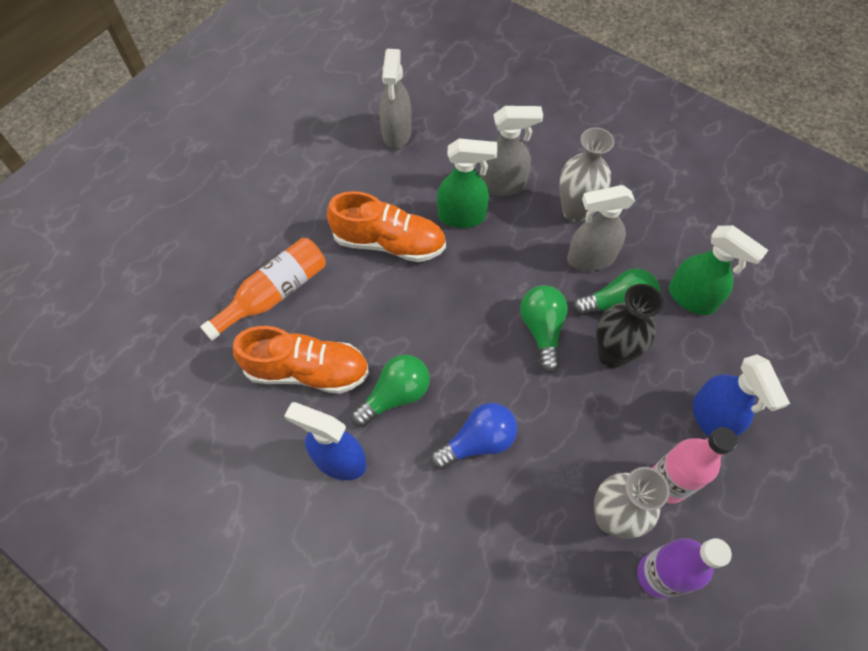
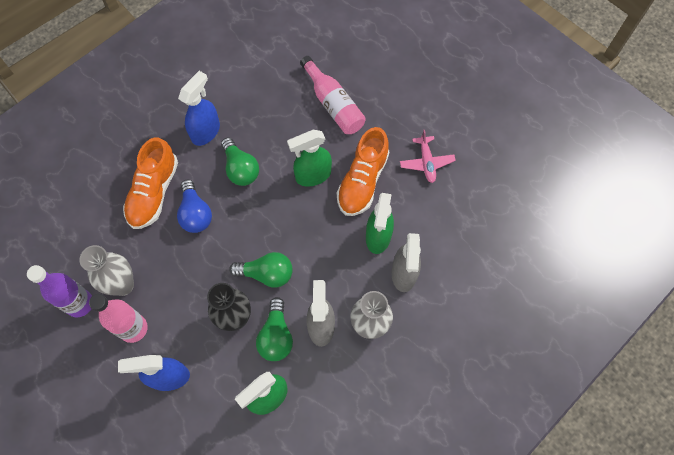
camera: 100 degrees right, 5 degrees up
(274, 293) = (333, 104): orange bottle -> pink bottle
(307, 371) = (271, 119): orange shoe -> orange shoe (154, 192)
(351, 179) = (426, 162): none -> pink plane
(390, 301) = (313, 175): none -> green spray bottle
(397, 133) = (469, 201): grey spray bottle -> none

